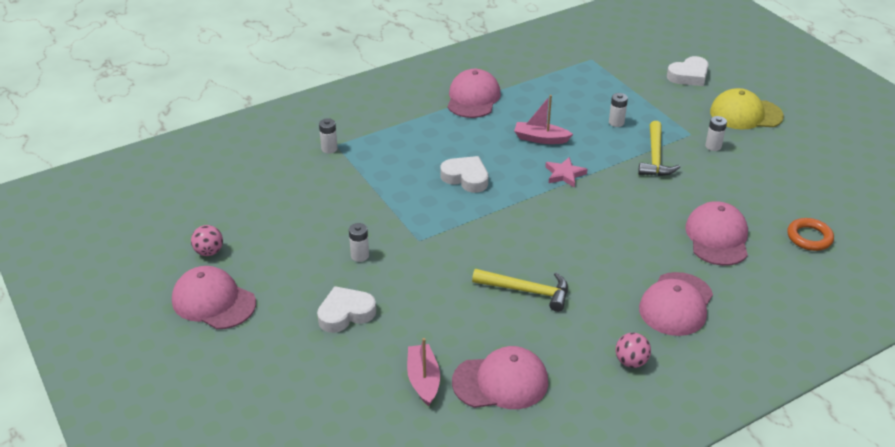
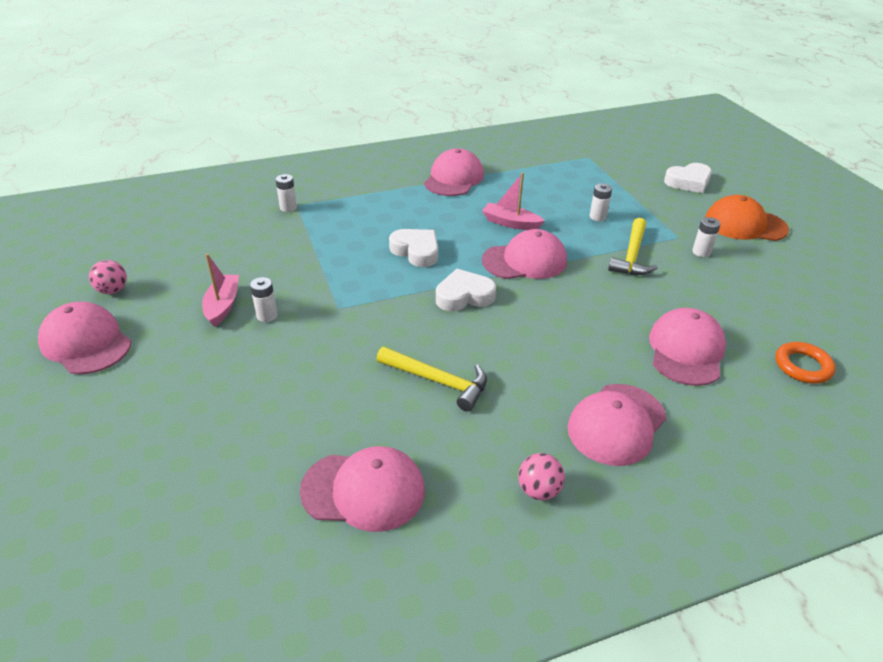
camera: 10 degrees right, 0 degrees up
(345, 313) = (219, 377): white heart -> white heart (464, 296)
(423, 380) = (270, 472): pink boat -> pink boat (223, 305)
(564, 174) = (525, 261): pink star -> pink cap
(745, 114) = (745, 224): yellow cap -> orange cap

